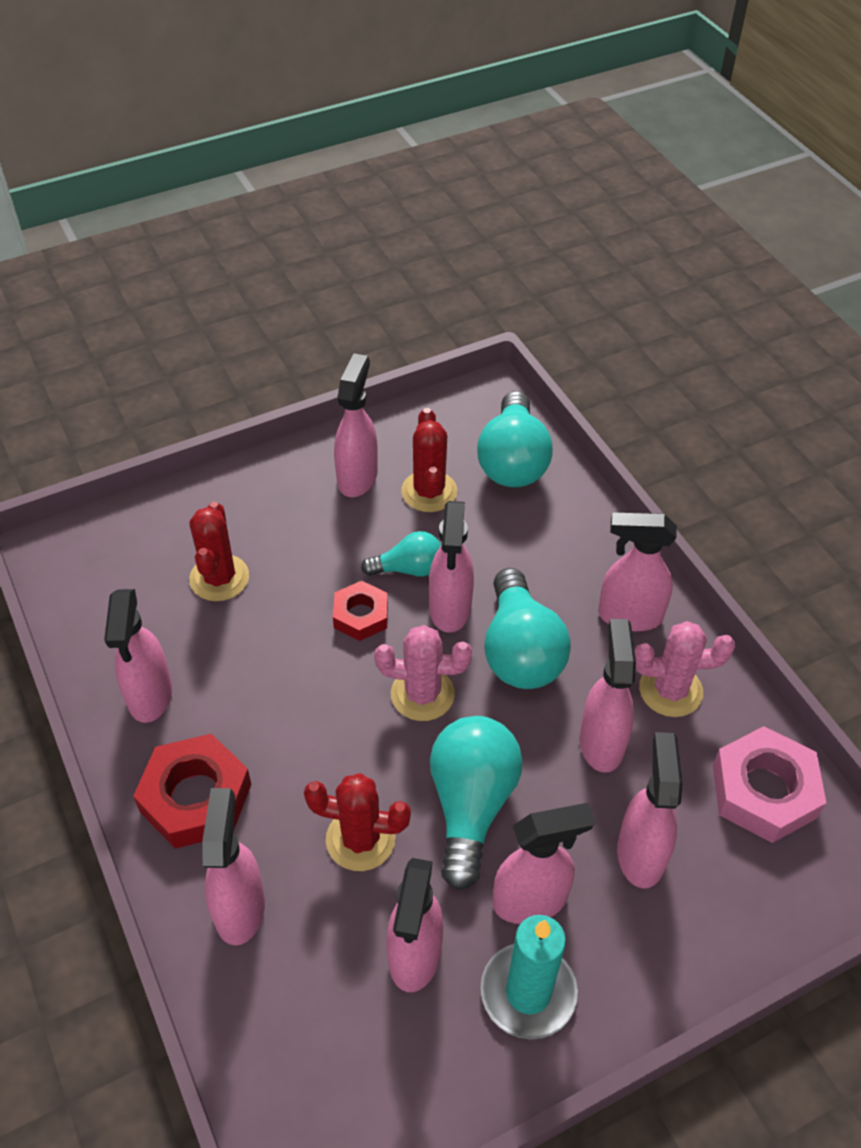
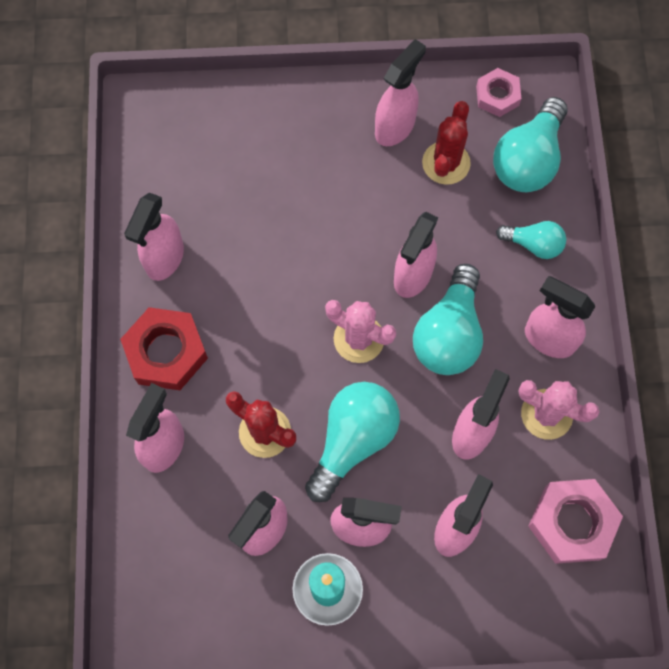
camera: 25 degrees right, 20 degrees up
(219, 578) = (251, 178): red cactus -> none
(361, 615) = (343, 254): red nut -> none
(408, 569) = (397, 227): turquoise light bulb -> turquoise light bulb (533, 244)
(450, 416) = (497, 96): none -> pink nut

